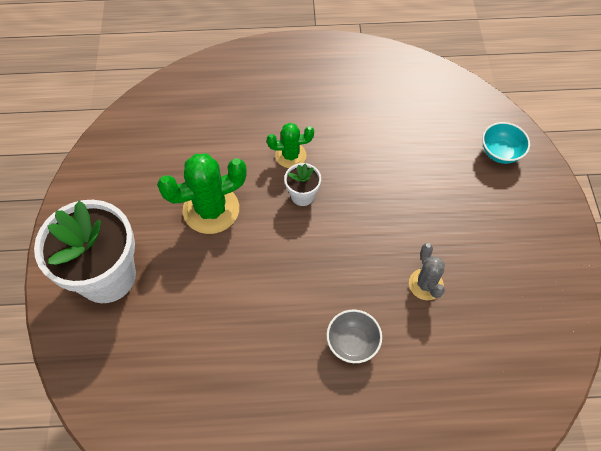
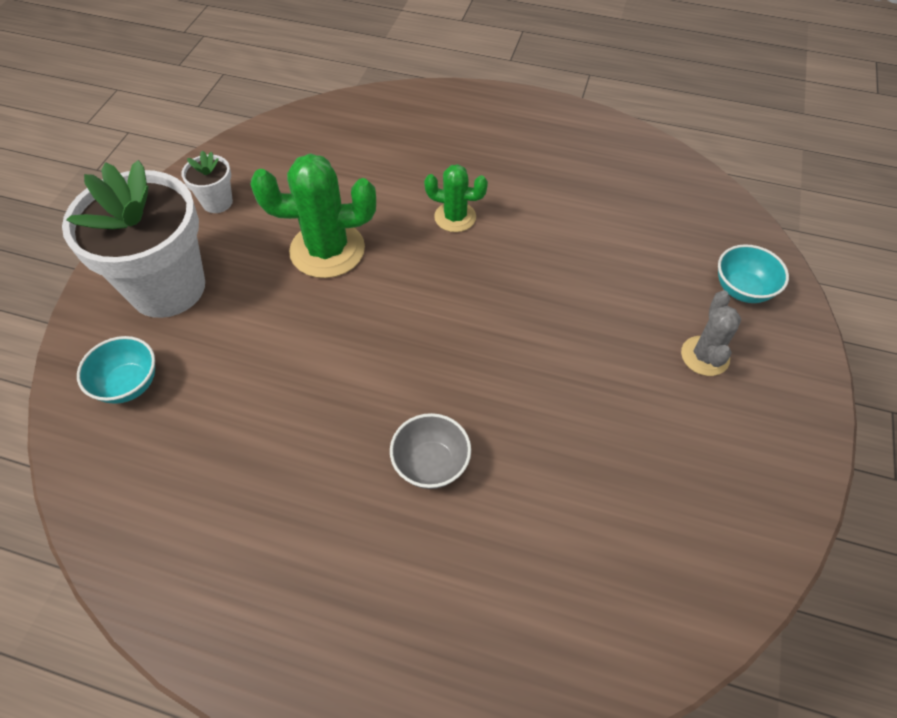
camera: 20 degrees right, 5 degrees down
(117, 359) = (129, 384): none -> turquoise bowl
(302, 195) = (448, 266): white flower pot -> white flower pot (217, 202)
(425, 284) = (566, 422): grey cactus -> grey cactus (705, 356)

